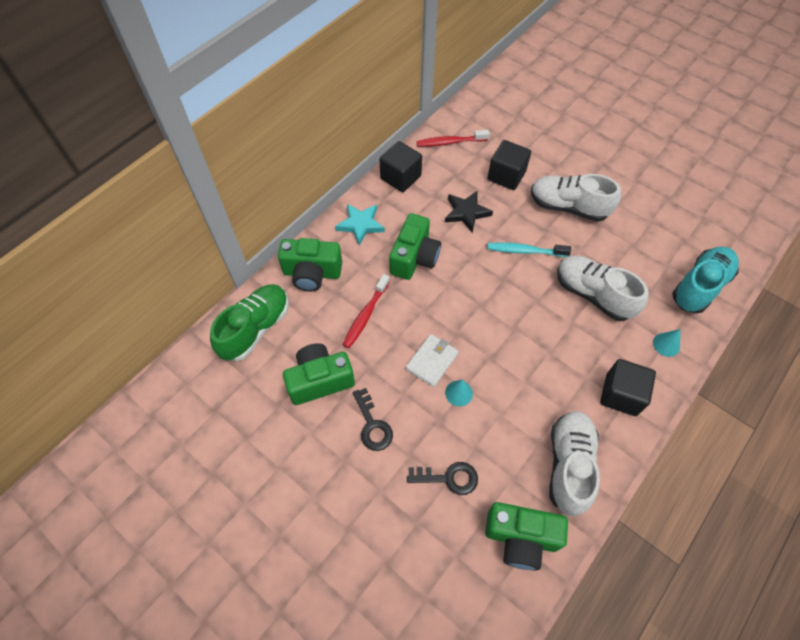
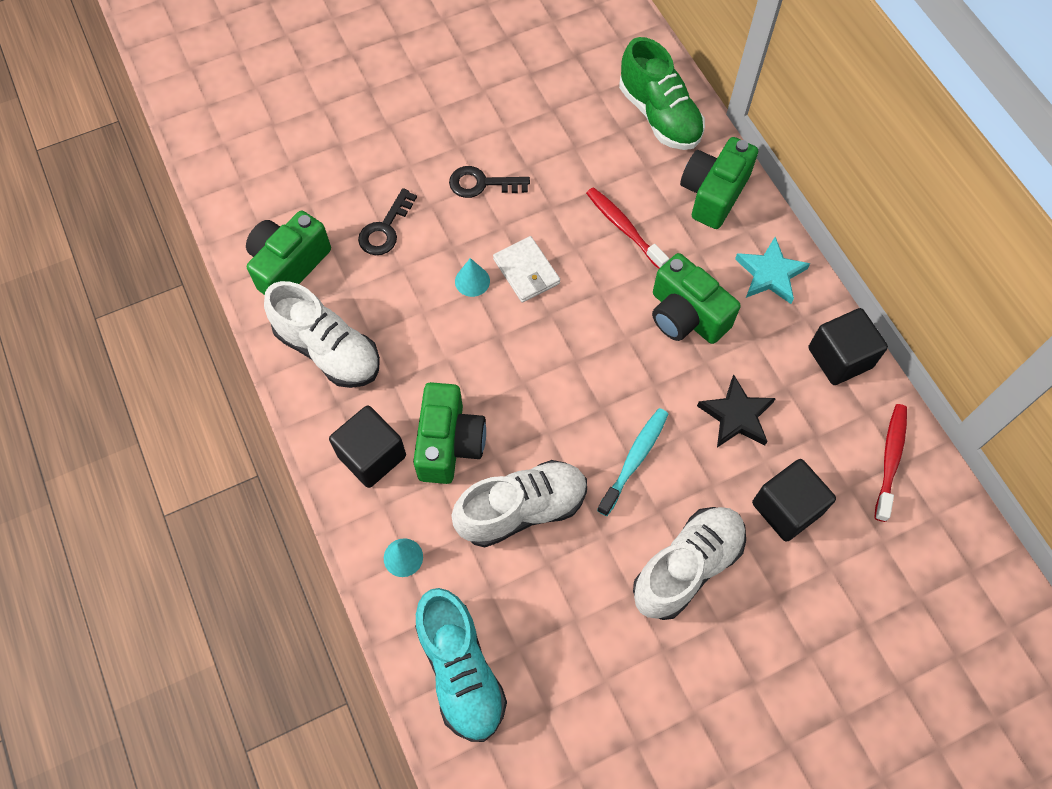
camera: 115 degrees right, 5 degrees up
(320, 380) = (561, 154): green camera -> green camera (449, 443)

